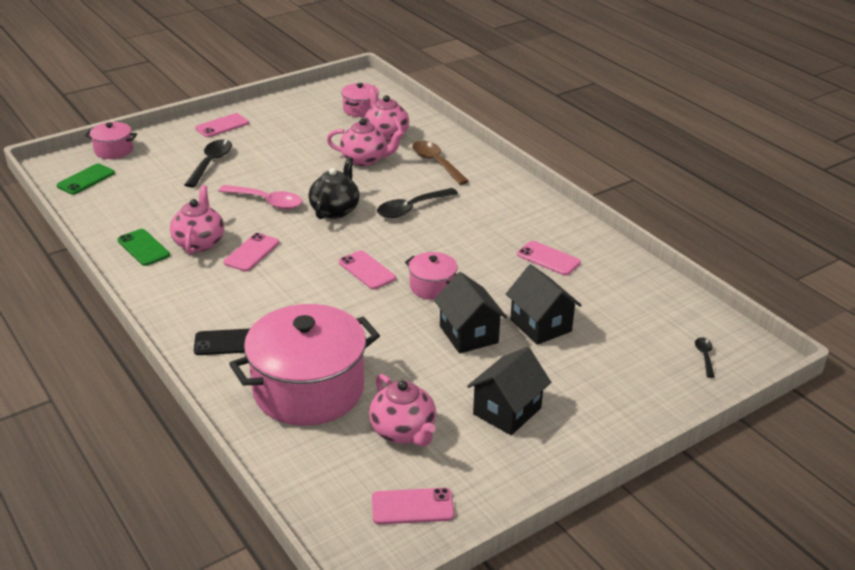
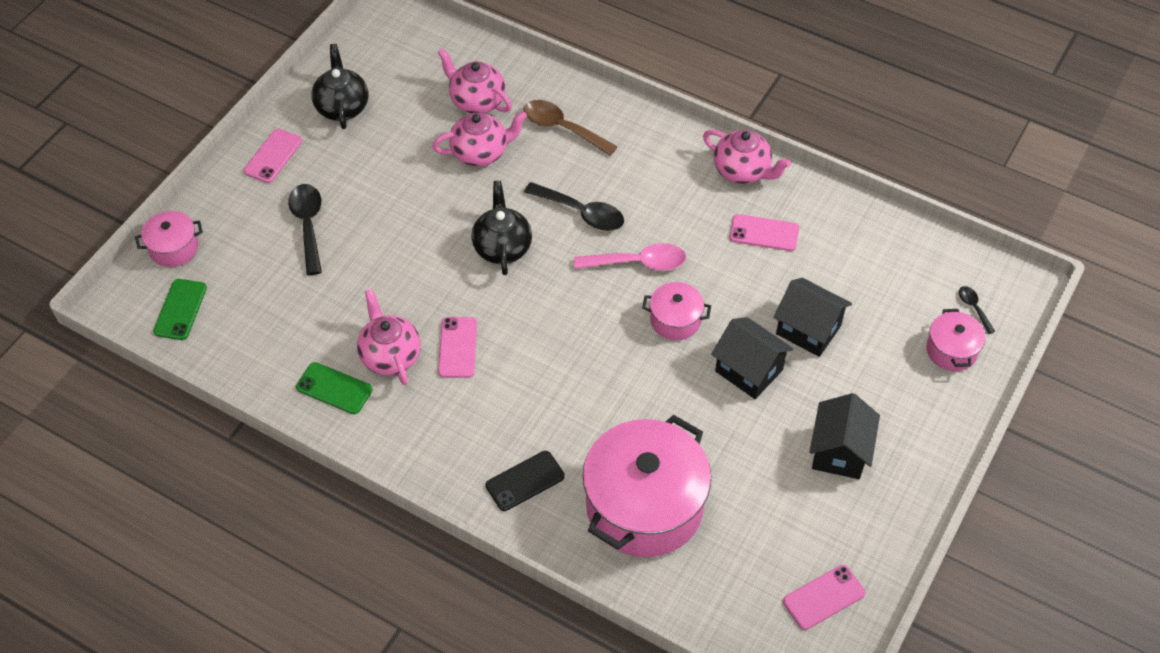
camera: 25 degrees left, 20 degrees up
(267, 202) = (418, 263): pink spoon -> pink spoon (638, 263)
(290, 115) = (342, 107): none -> black teapot
(360, 109) = (418, 66): pink pot -> pink pot (951, 350)
(367, 270) = (595, 324): pink phone -> none
(403, 432) = (764, 517): pink teapot -> pink teapot (742, 171)
(411, 208) = (581, 213): black spoon -> black spoon turned 90 degrees counterclockwise

